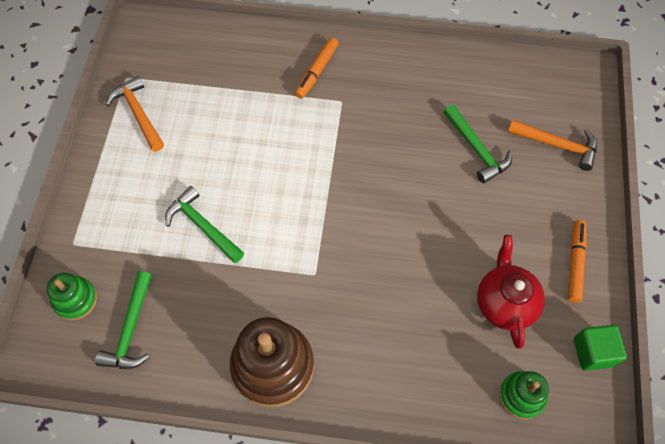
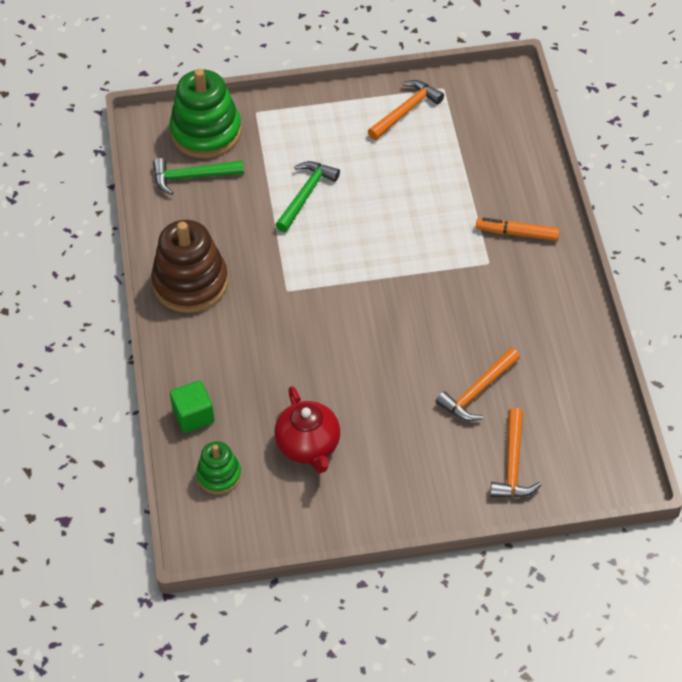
camera: 75 degrees right, 10 degrees down
(75, 300) = (206, 132): green stacking toy -> green stacking toy, size x1.83
(476, 149) = (477, 391): green hammer -> orange hammer
(504, 302) = (309, 446): red teapot -> red teapot turned 90 degrees clockwise
(575, 263) = (373, 500): orange marker -> none
(593, 352) = (281, 528): green cube -> green cube (193, 416)

